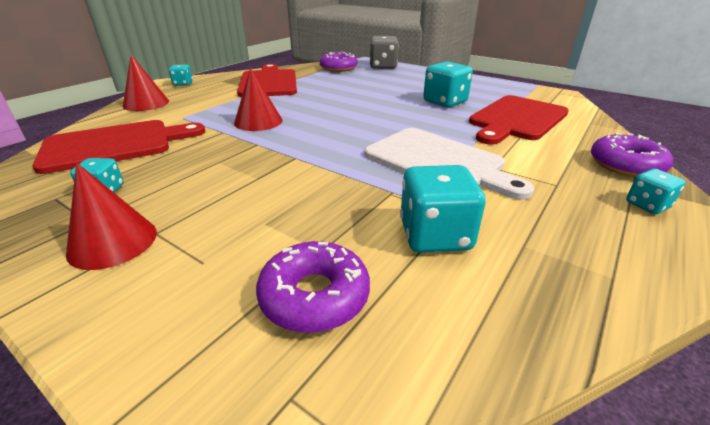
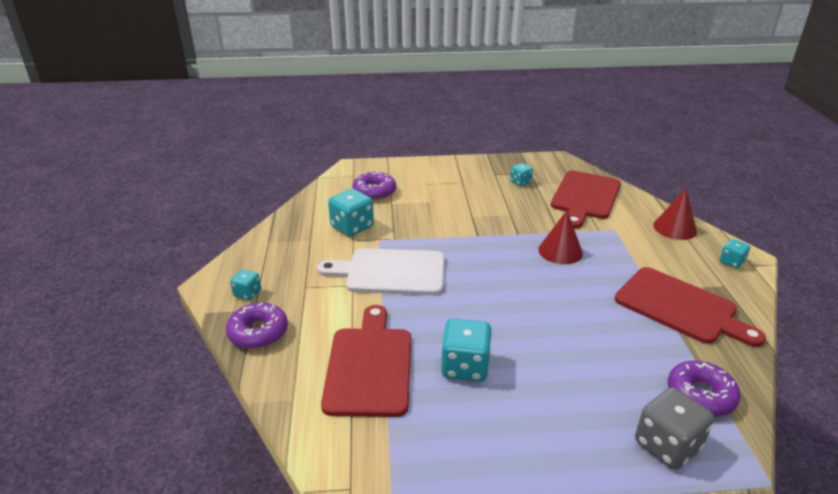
camera: 140 degrees right, 0 degrees up
(113, 242) = (469, 174): red cone -> none

